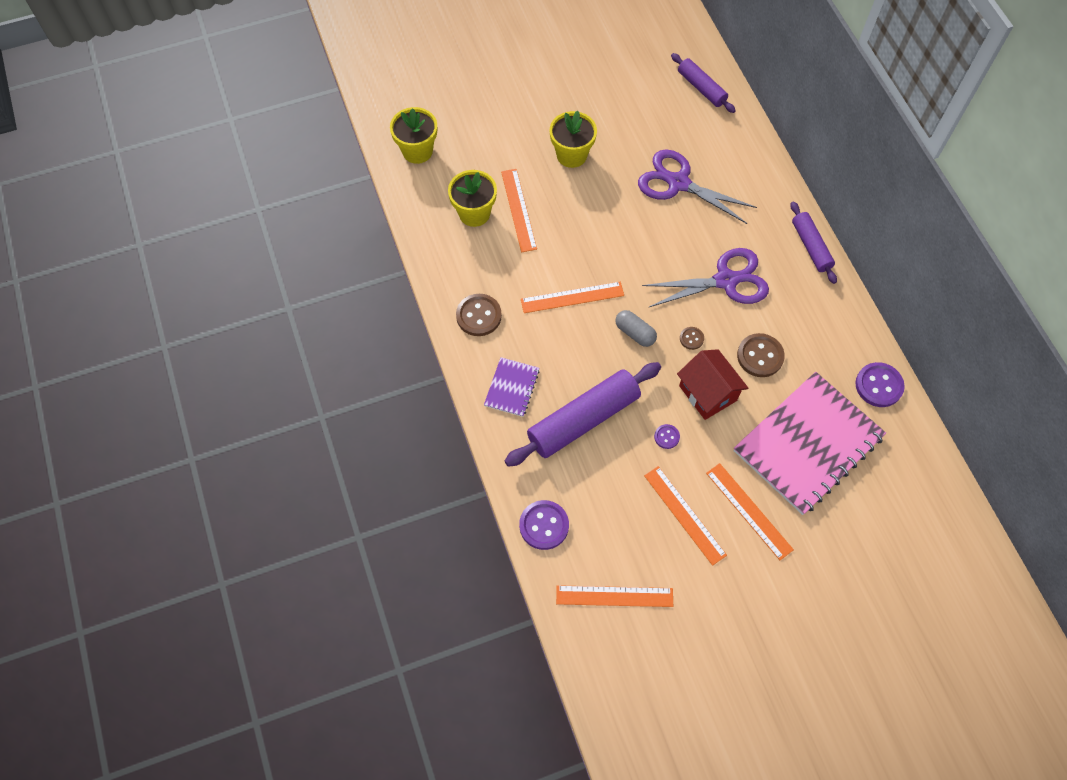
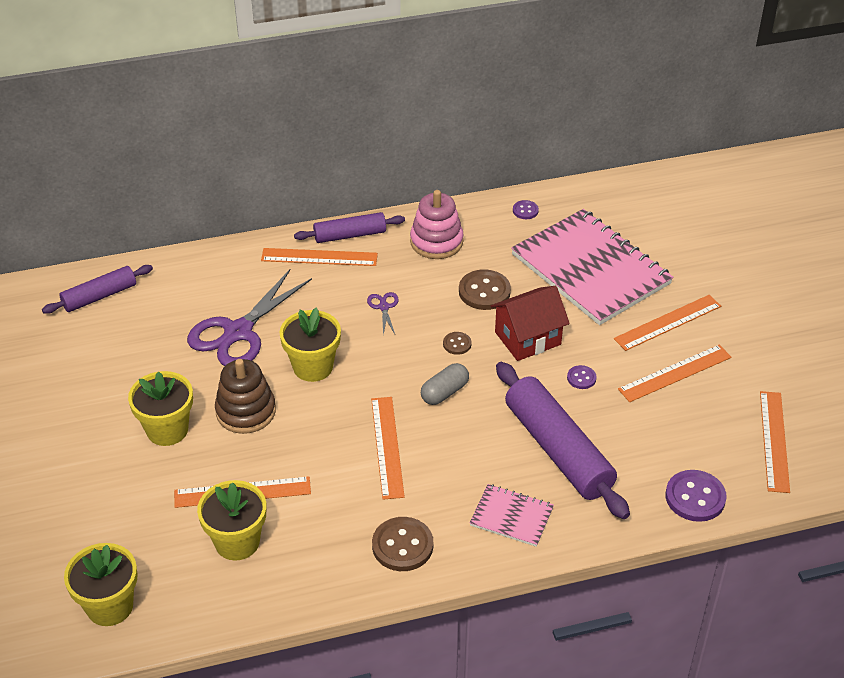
camera: 85 degrees left, 20 degrees down
(512, 388) = (511, 517): purple notebook -> pink notebook
(596, 200) = (246, 411): none -> brown stacking toy
(649, 238) = (313, 367): none -> yellow flower pot
(725, 281) = (384, 307): purple scissors -> purple scissors, size x0.42
(777, 227) = (319, 257): none -> orange ruler
(817, 314) = (436, 242): none -> pink stacking toy
(879, 385) = (525, 211): purple button -> purple button, size x0.53

